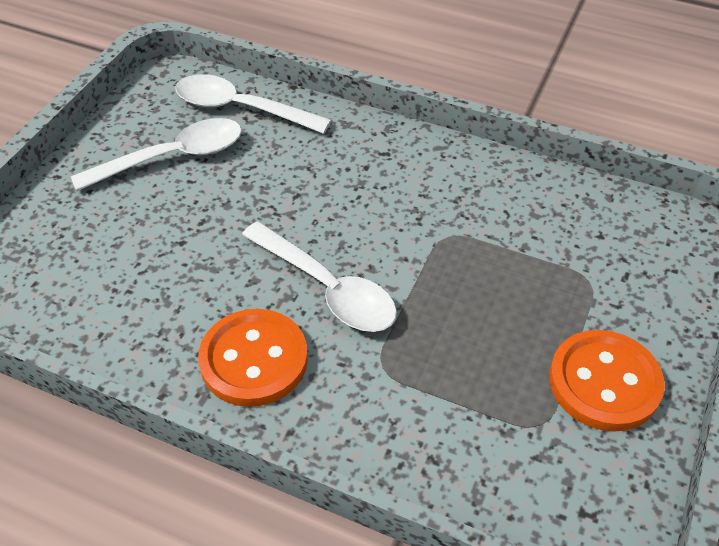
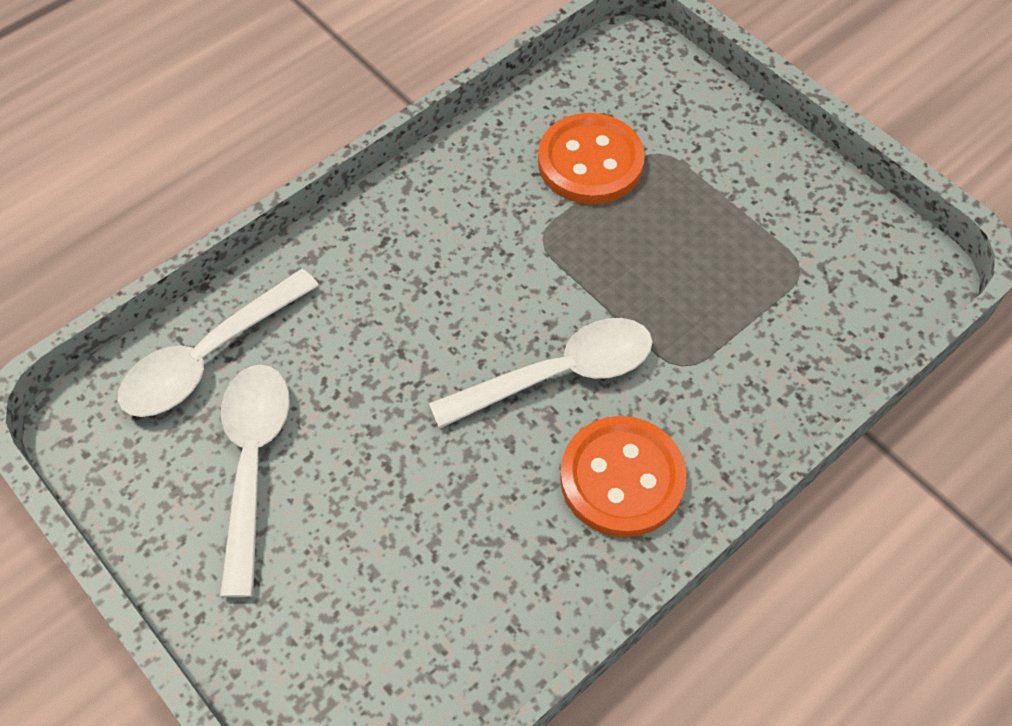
camera: 65 degrees left, 10 degrees up
(604, 382) = (777, 200): orange button -> orange button (590, 162)

